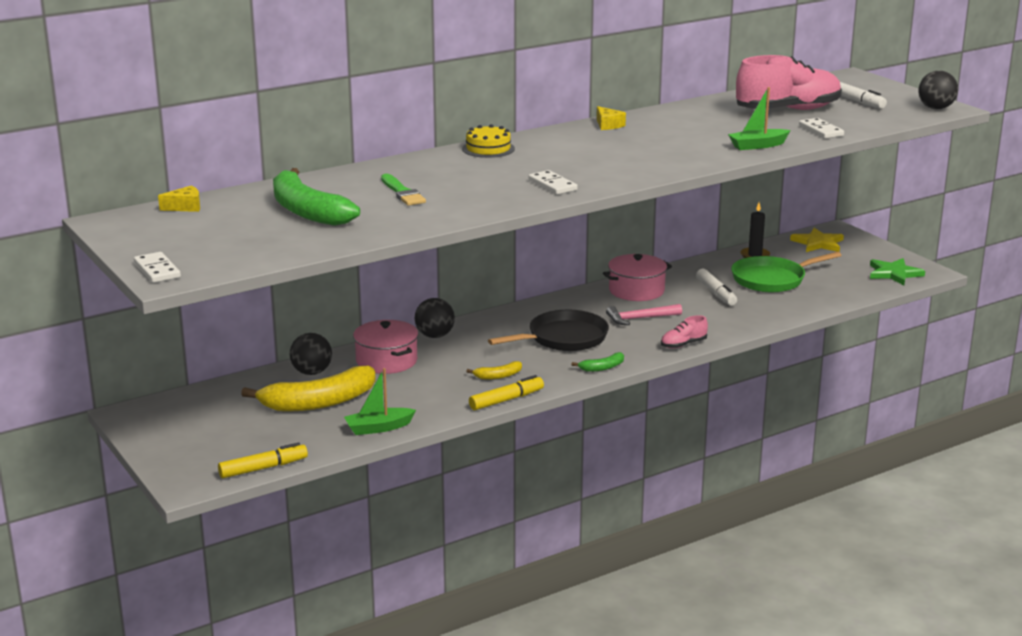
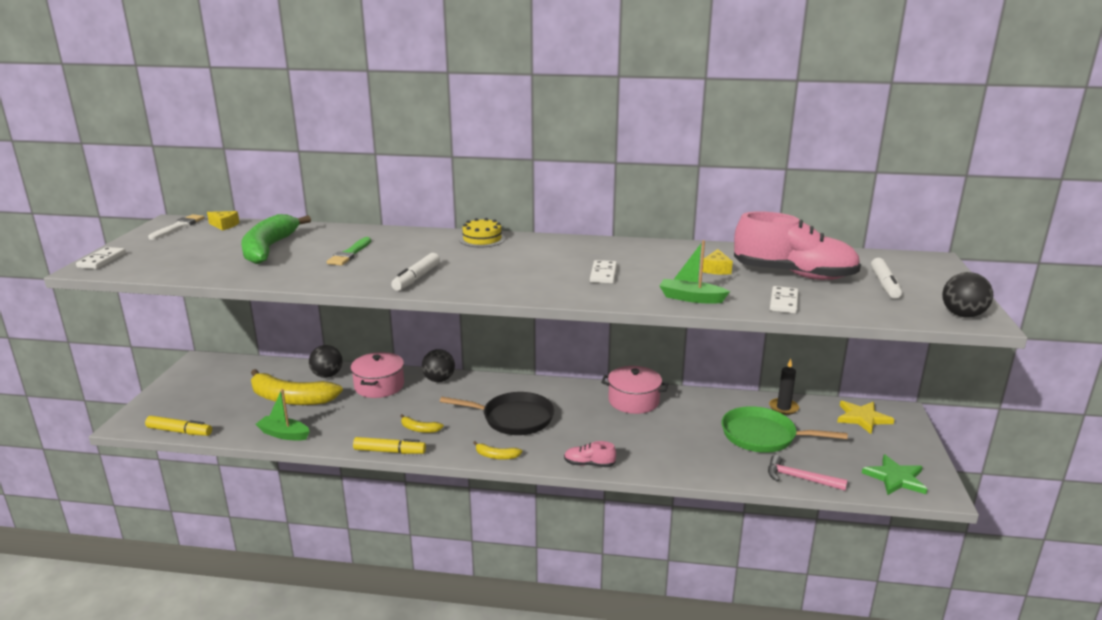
camera: 40 degrees right, 0 degrees up
(135, 222) = (178, 227): none -> white brush
(552, 185) = (451, 280): white domino -> white domino (603, 274)
(602, 368) = (496, 456): green banana -> yellow banana
(608, 125) = (609, 245): yellow cheese -> yellow cheese (716, 269)
(640, 318) = (595, 426): pink hammer -> pink hammer (799, 478)
(716, 293) = (693, 429): white marker -> white marker (416, 278)

